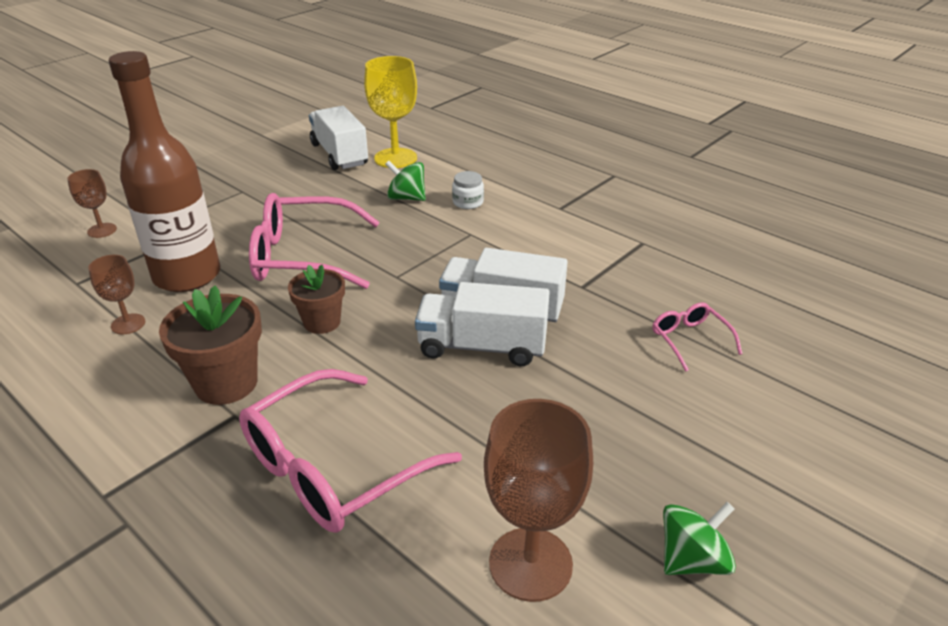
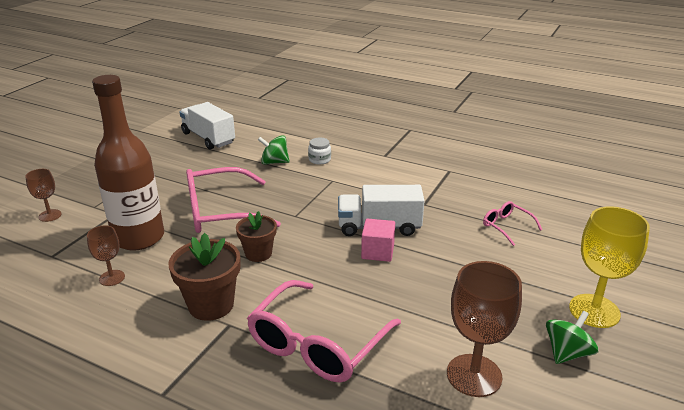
camera: 15 degrees left, 5 degrees down
(395, 158) = (251, 136): yellow goblet -> yellow goblet (594, 311)
(482, 347) = (377, 252): white truck -> pink cube

